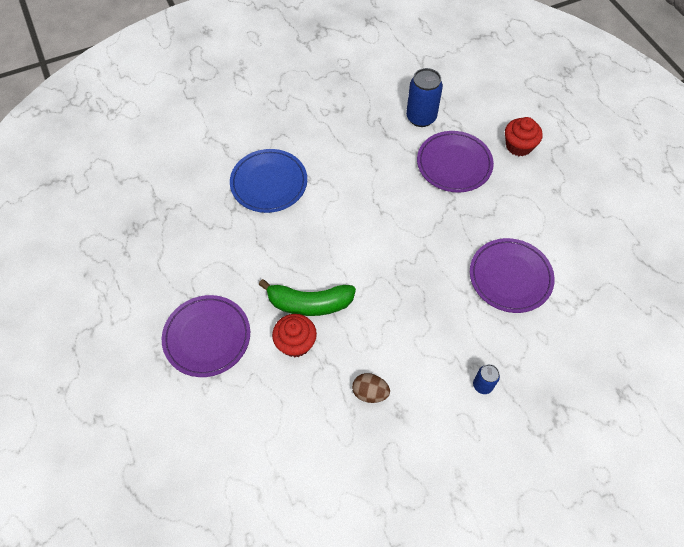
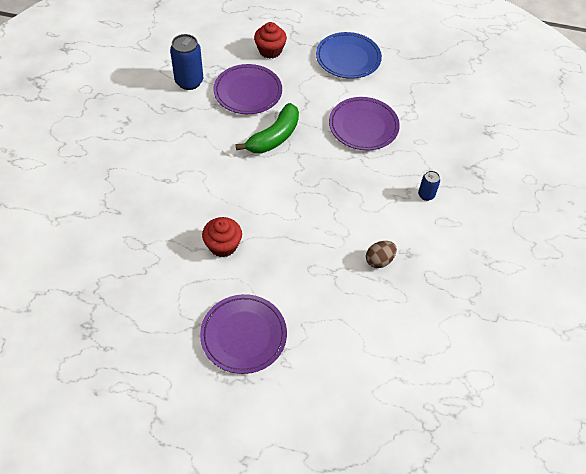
camera: 55 degrees left, 5 degrees down
(269, 183) = (145, 207): blue plate -> blue plate (348, 58)
(295, 343) = (301, 280): red cupcake -> red cupcake (223, 245)
(309, 303) = (277, 250): green banana -> green banana (274, 137)

